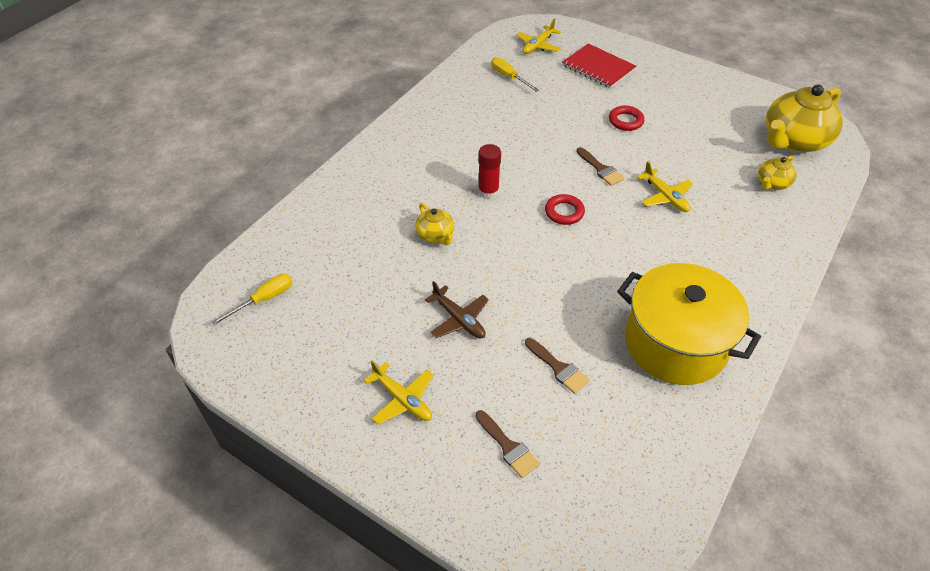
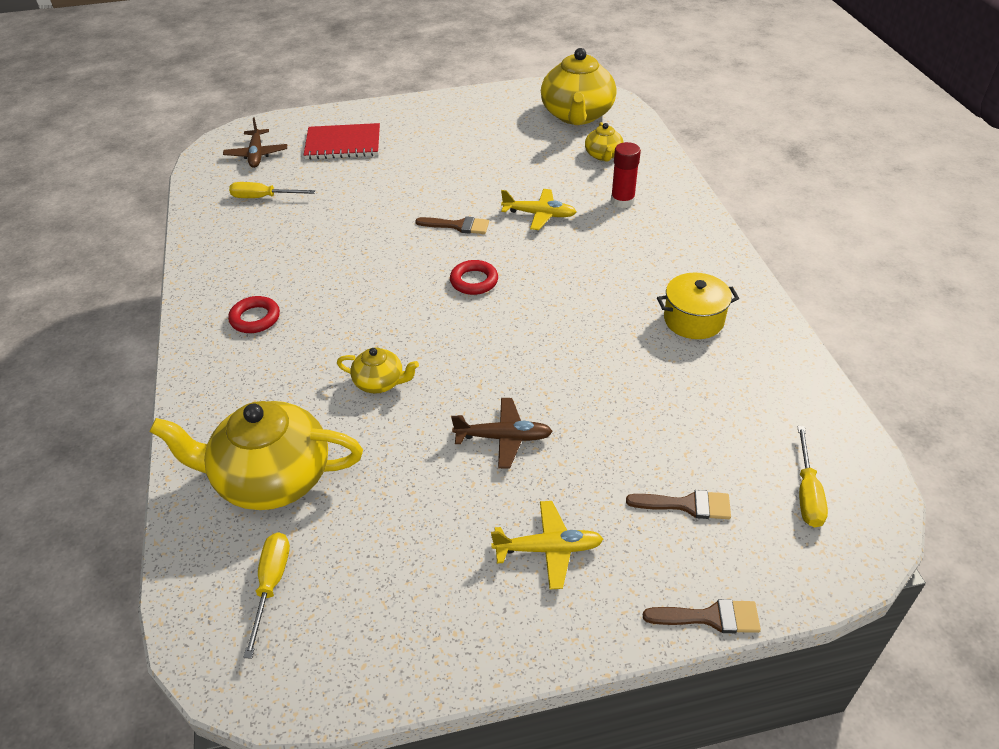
camera: 45 degrees left, 5 degrees down
(324, 245) = (271, 478): none -> yellow teapot
(488, 191) = (380, 309): red glue stick -> red glue stick (622, 201)
(538, 45) = (257, 154): yellow plane -> brown plane
(558, 368) = (638, 408): brown brush -> brown brush (710, 617)
(593, 510) = (807, 492): none -> yellow screwdriver
(625, 121) = (427, 174): red ring -> red ring (255, 318)
(675, 343) = (693, 320): yellow pot -> yellow pot, size x0.53

